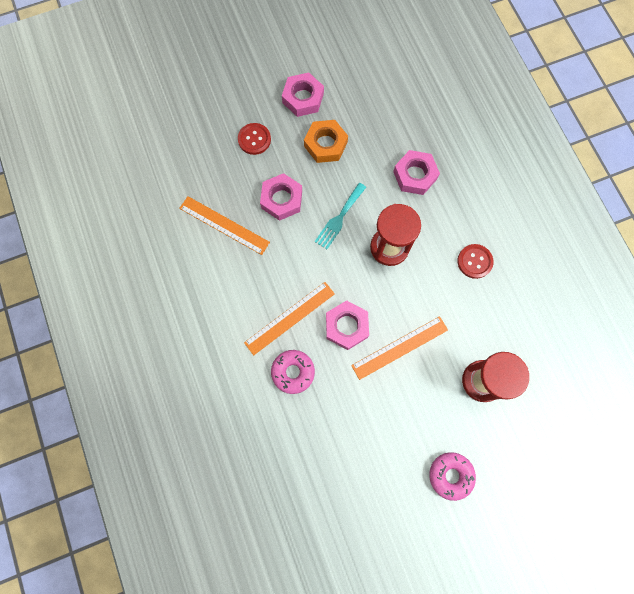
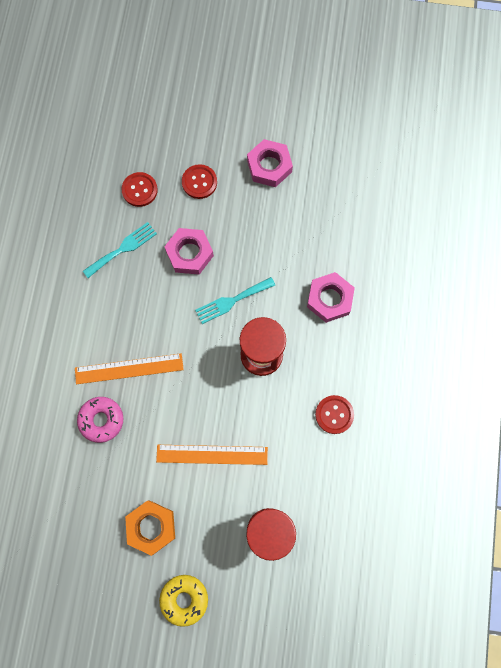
camera: 30 degrees right, 0 degrees up
(209, 171) = (139, 190): none -> red button
(224, 225) = (123, 249): orange ruler -> turquoise fork
(325, 144) = (263, 223): orange nut -> orange nut (151, 527)
(346, 326) = (175, 406): pink nut -> none
(450, 475) = (184, 599): pink donut -> yellow donut

